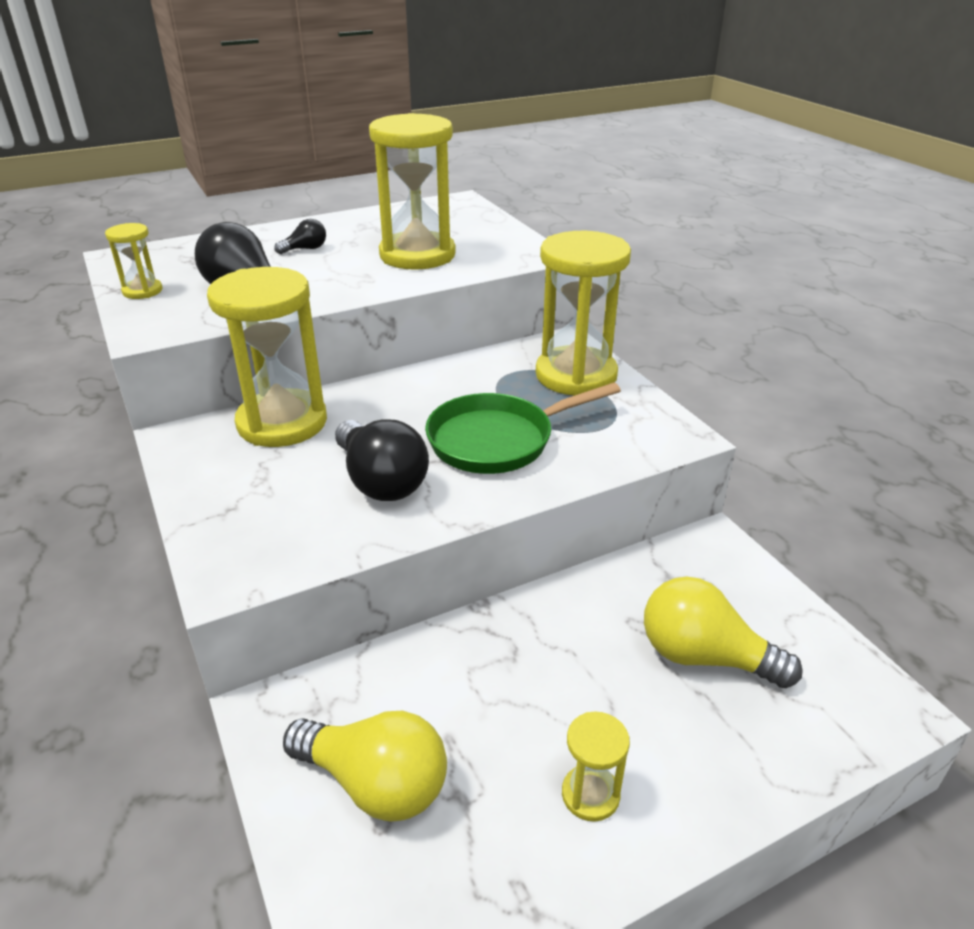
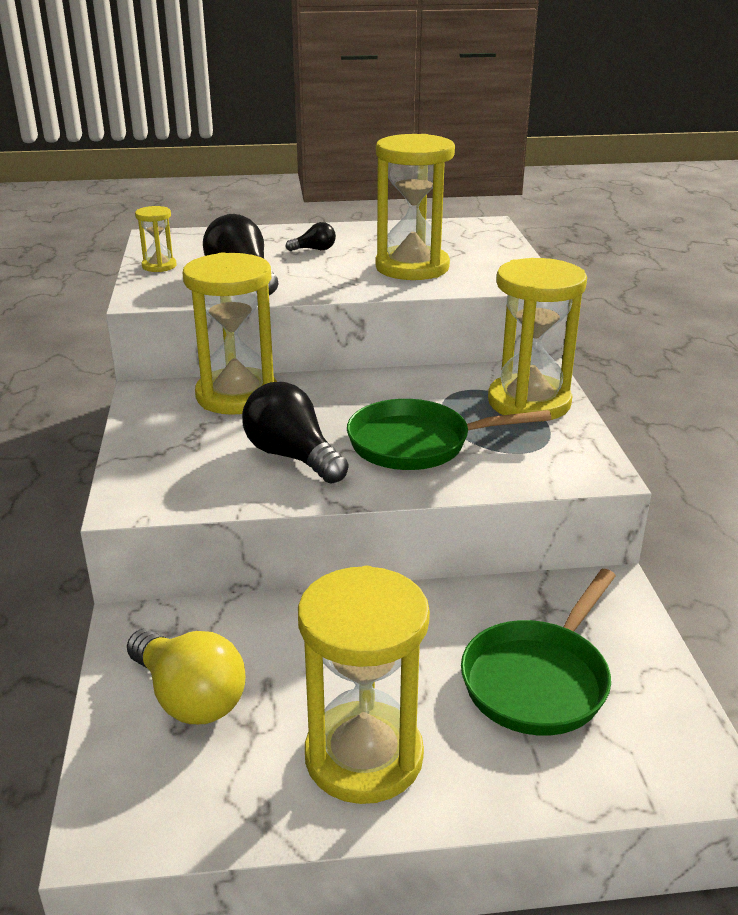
camera: 20 degrees right, 5 degrees down
(380, 481) = (292, 456): black light bulb -> black light bulb turned 150 degrees clockwise
(590, 794) = (364, 756): yellow hourglass -> yellow hourglass, size x2.17
(704, 657) = (538, 680): yellow light bulb -> green pan

